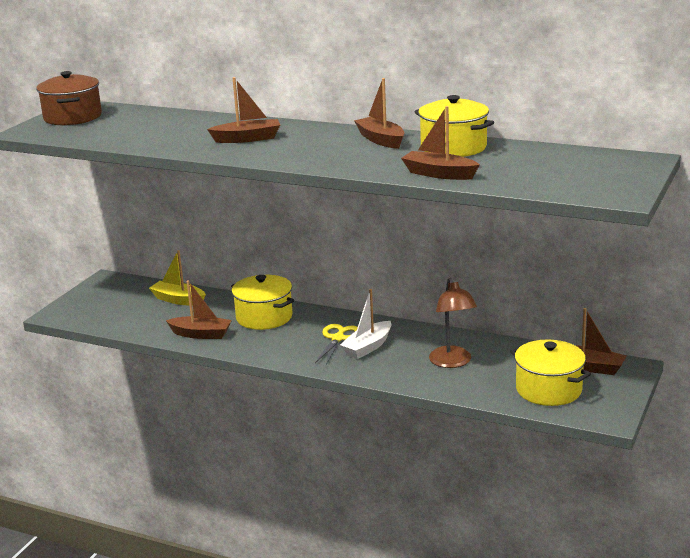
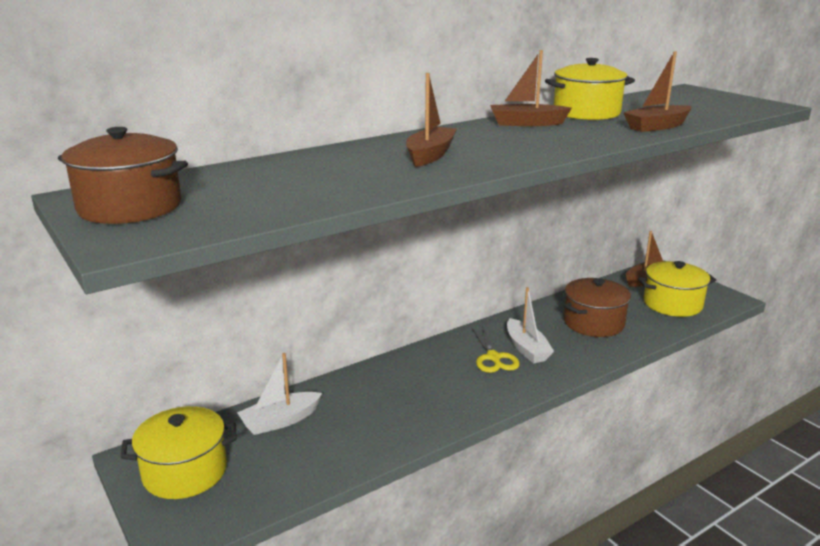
camera: 60 degrees left, 0 degrees up
(178, 300) = (280, 421): yellow boat -> white boat
(201, 334) = (390, 431): brown boat -> none
(264, 317) = (398, 381): yellow pot -> yellow pot (185, 472)
(337, 339) = (493, 357): yellow scissors -> yellow scissors turned 150 degrees counterclockwise
(452, 362) = (593, 323): brown lamp -> brown pot

